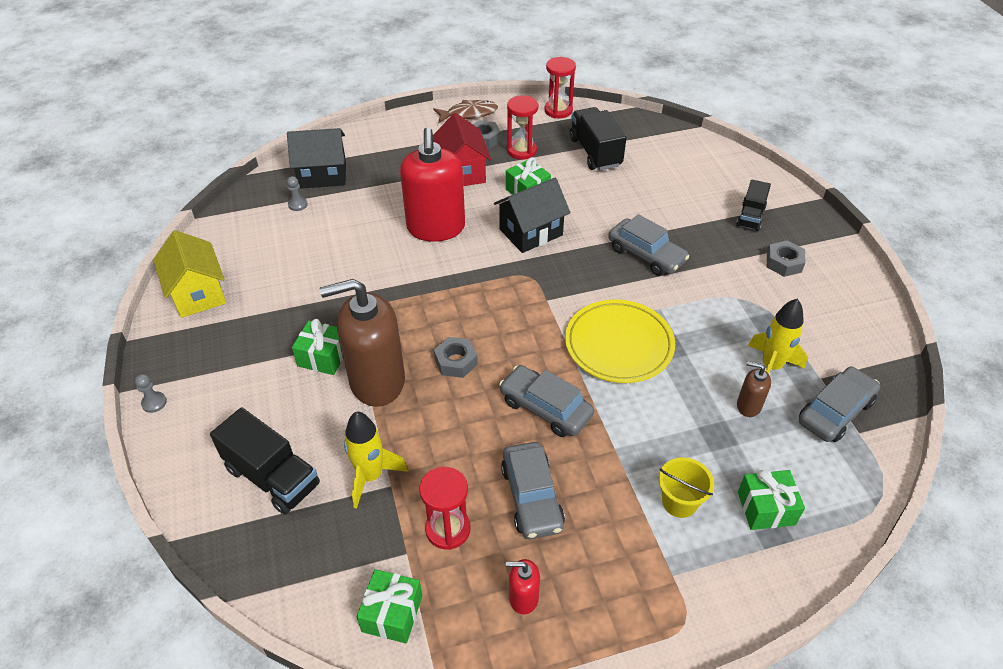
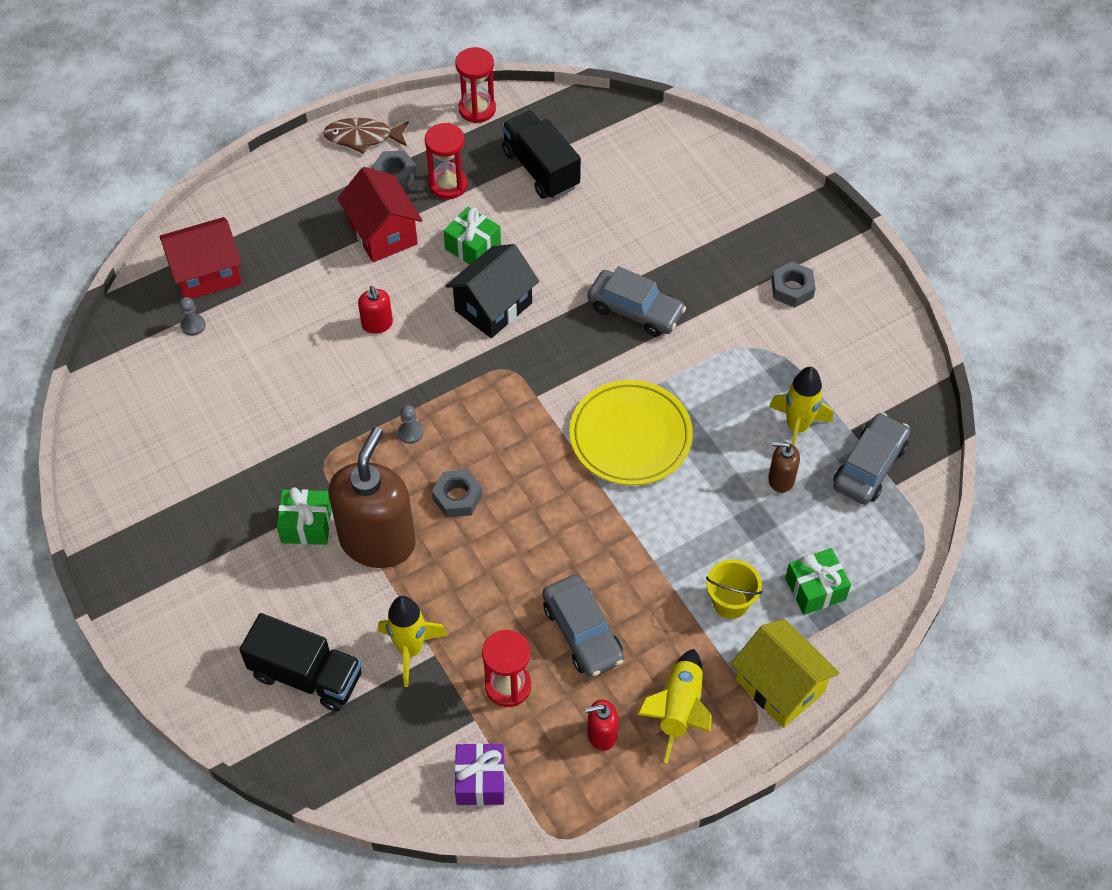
camera: 15 degrees left, 10 degrees up
(154, 403) = (138, 623): grey pawn -> grey pawn (410, 433)
(198, 293) = (124, 477): yellow house -> yellow house (780, 686)
(322, 175) = (207, 274): black house -> red house
(377, 381) = (378, 541): brown soap dispenser -> brown soap dispenser turned 135 degrees clockwise
(392, 613) = (480, 781): green gift -> purple gift
(436, 228) = (377, 324): red soap dispenser -> red soap dispenser, size x0.44
(469, 114) = (363, 137): brown fish -> brown fish turned 150 degrees counterclockwise
(545, 408) = (570, 530): grey car -> none
(606, 592) = (679, 709): none -> yellow rocket
(750, 216) = (745, 230): black truck -> none

